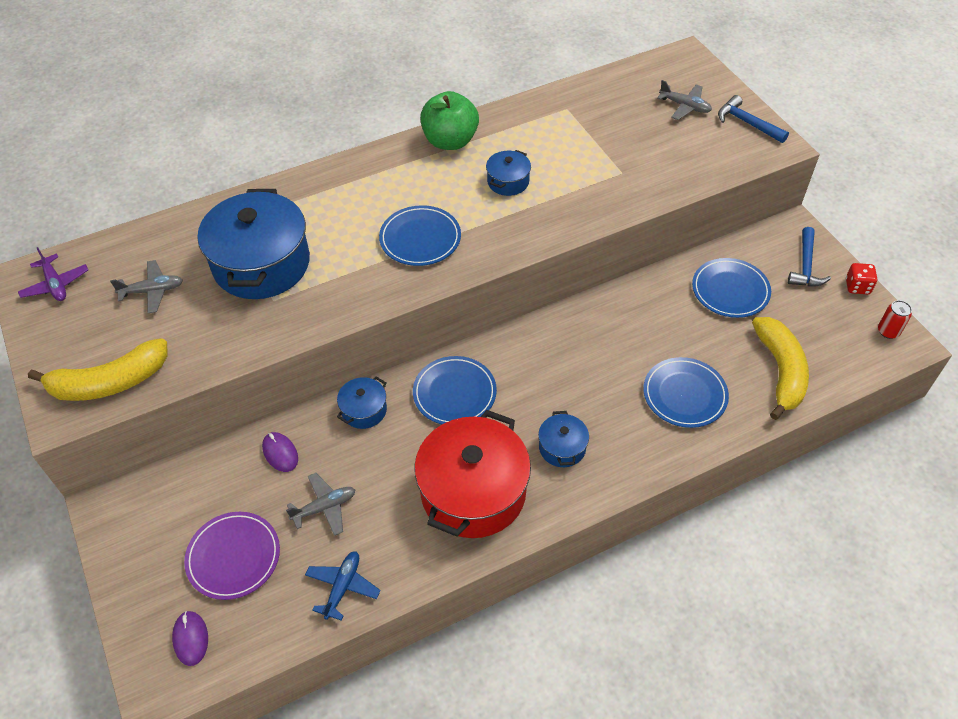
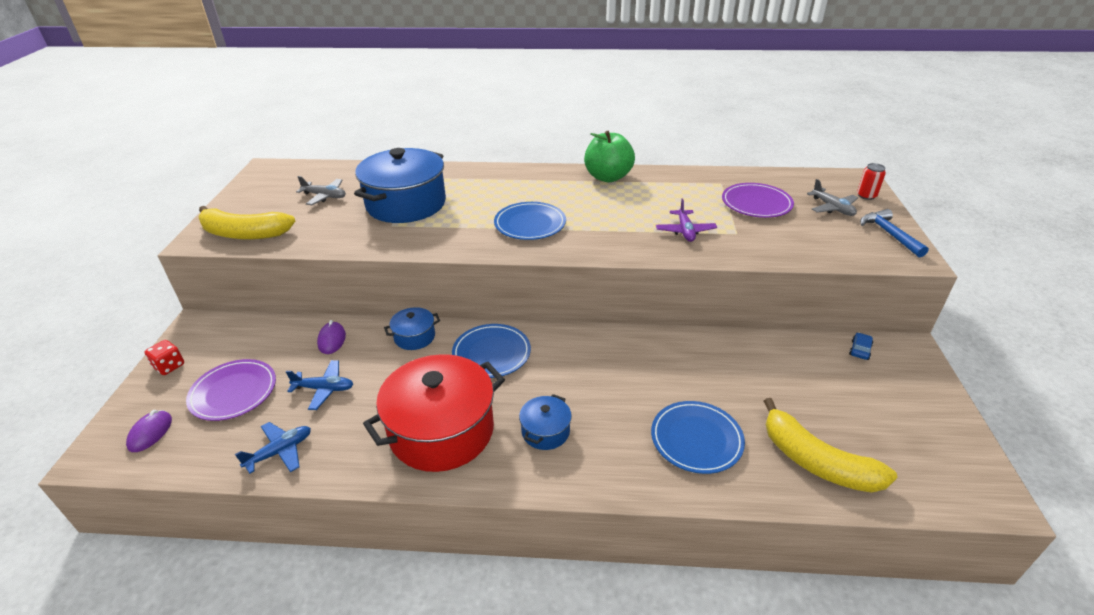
camera: 30 degrees right, 15 degrees down
(55, 284) = (277, 176): purple plane -> purple plane (685, 231)
(324, 507) = (324, 389): grey plane -> blue plane
(508, 182) = (631, 211): blue pot -> none
(616, 126) = (756, 203): none -> purple plate
(730, 290) = (805, 373): blue plate -> none
(759, 246) = (860, 350): none -> blue car
(780, 371) = (816, 461): yellow banana -> yellow banana turned 105 degrees clockwise
(805, 266) = (904, 383): blue hammer -> none
(857, 286) = (957, 422): red dice -> red dice (169, 366)
(888, 331) = (975, 477): red can -> red can (866, 196)

